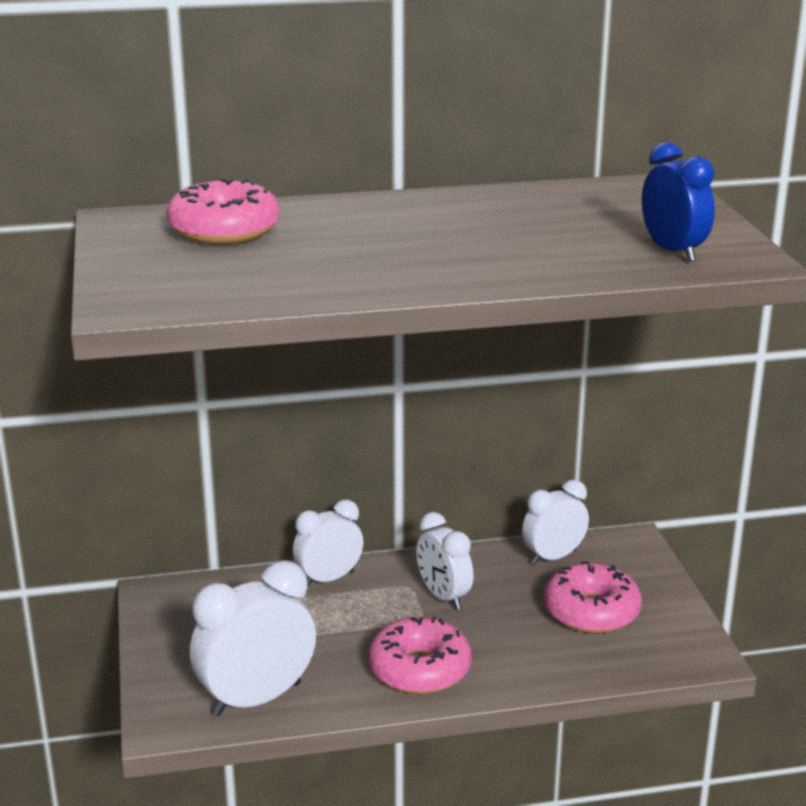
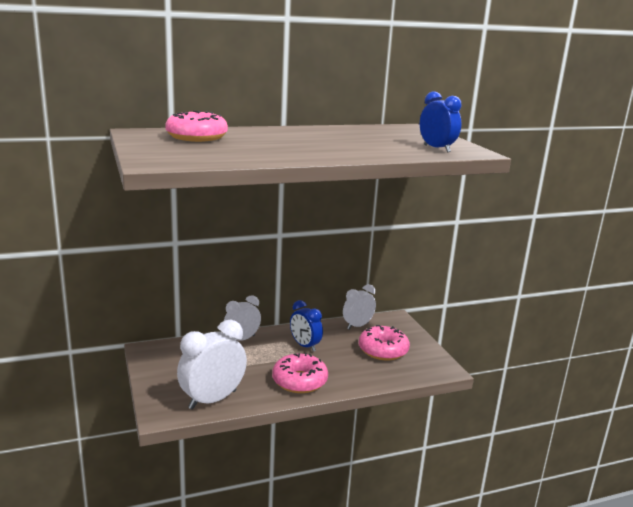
camera: 10 degrees left, 5 degrees down
(443, 596) = (305, 346): white clock -> blue clock

